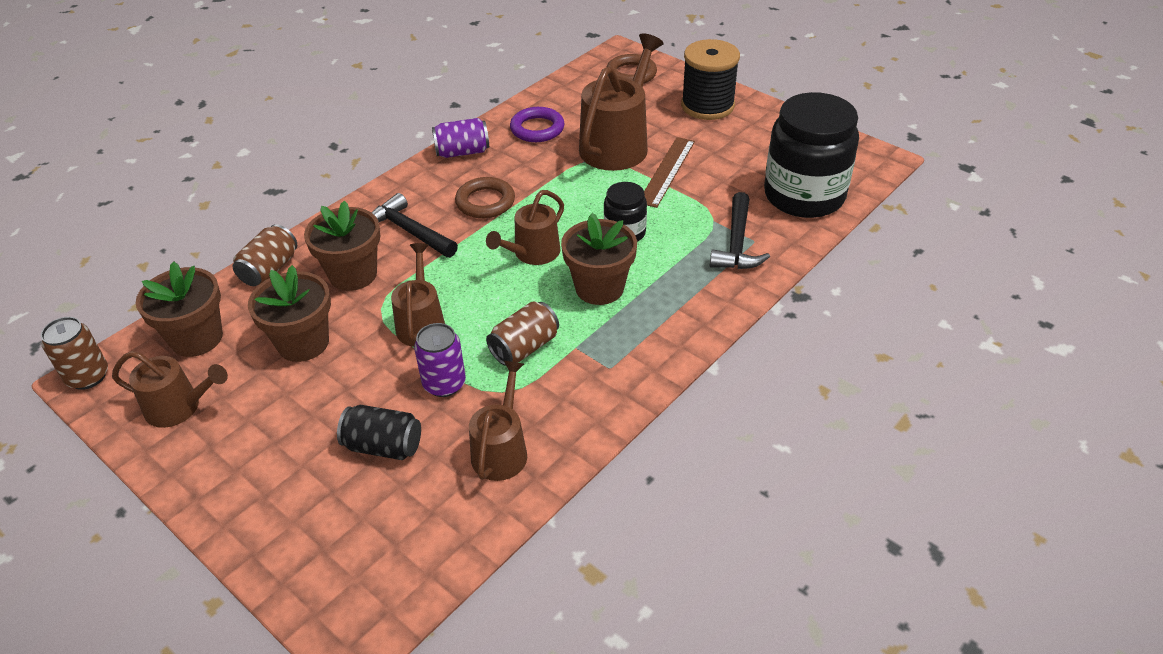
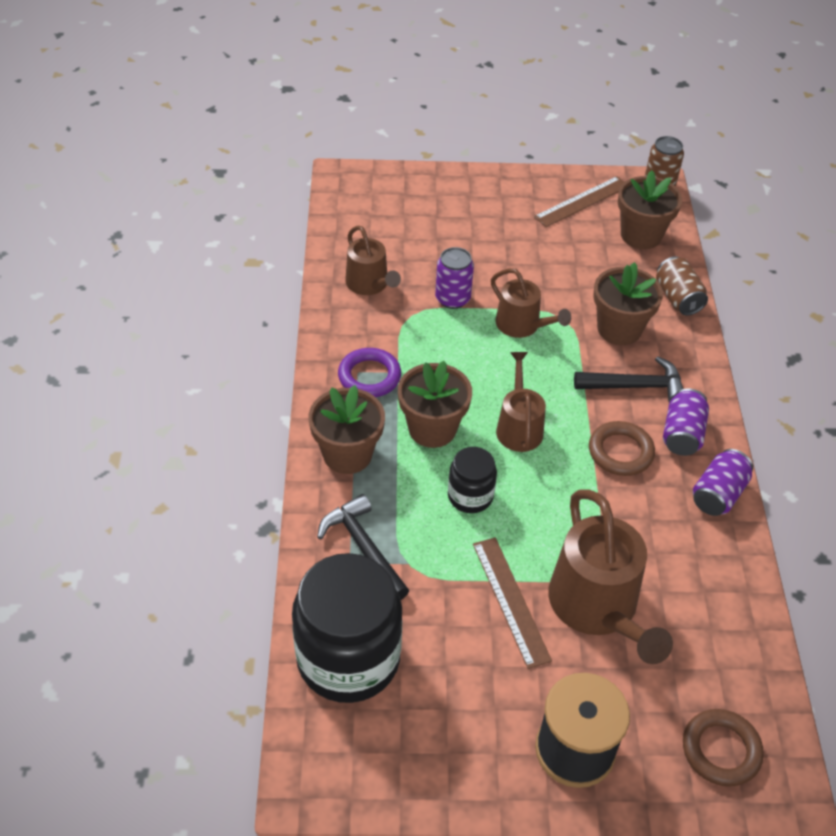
camera: 135 degrees right, 5 degrees up
(179, 407) = (582, 201): brown watering can -> brown ruler
(303, 343) = (575, 270): brown flower pot -> brown flower pot (347, 454)
(383, 446) = (440, 248): black can -> none
(429, 189) = (682, 434): none -> purple can
(524, 347) = (431, 351): brown can -> none
(537, 129) = (697, 574): purple ring -> purple ring (369, 376)

